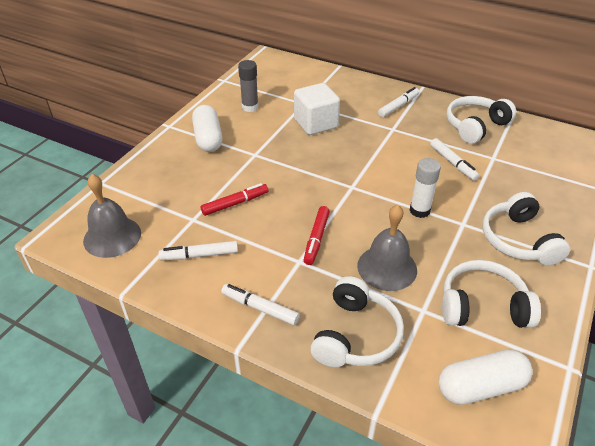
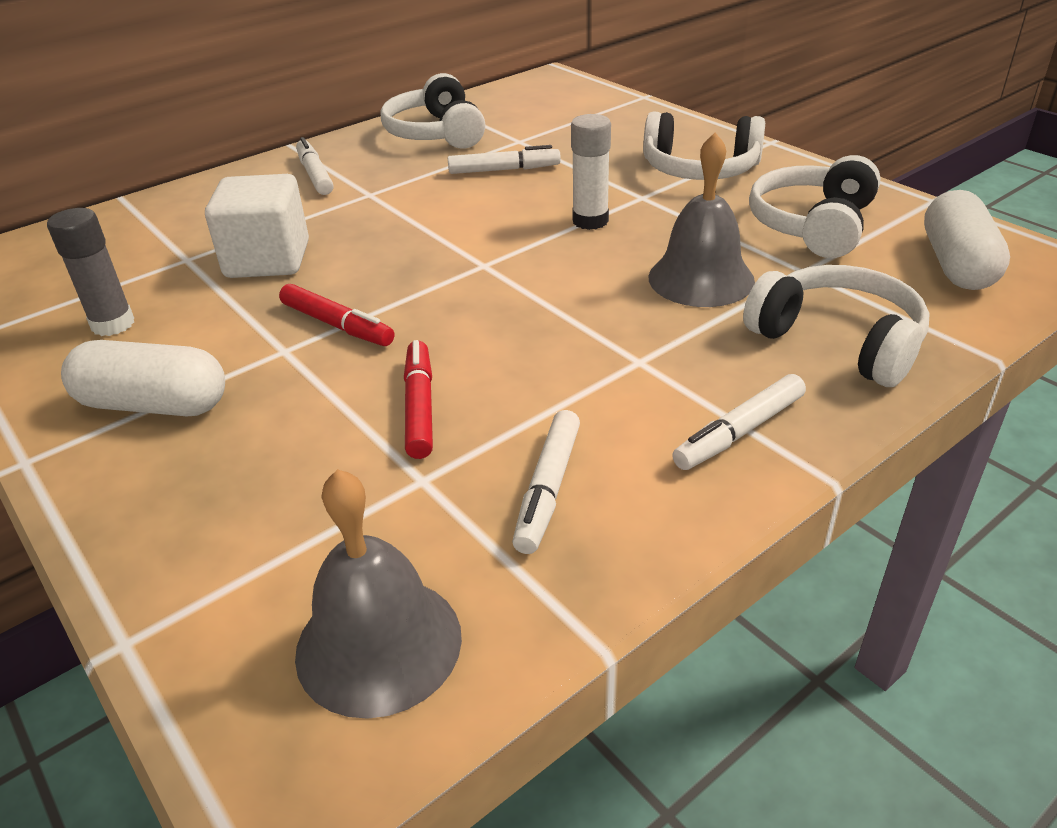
camera: 65 degrees left, 5 degrees down
(316, 239) = (593, 330): red marker -> red marker (337, 325)

